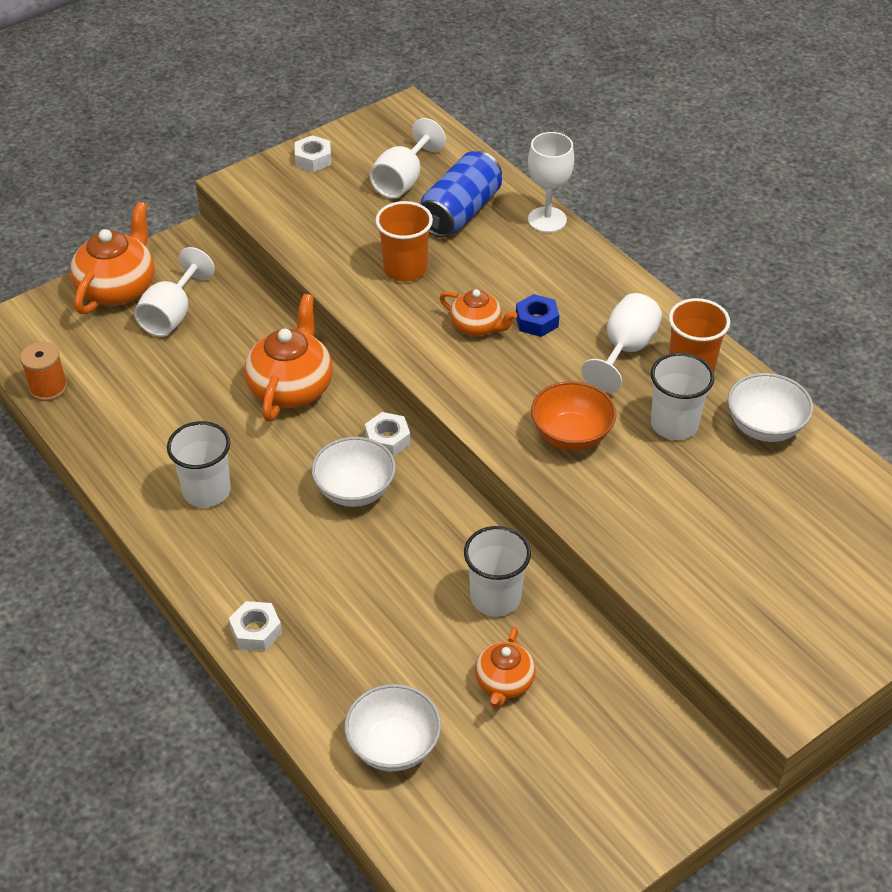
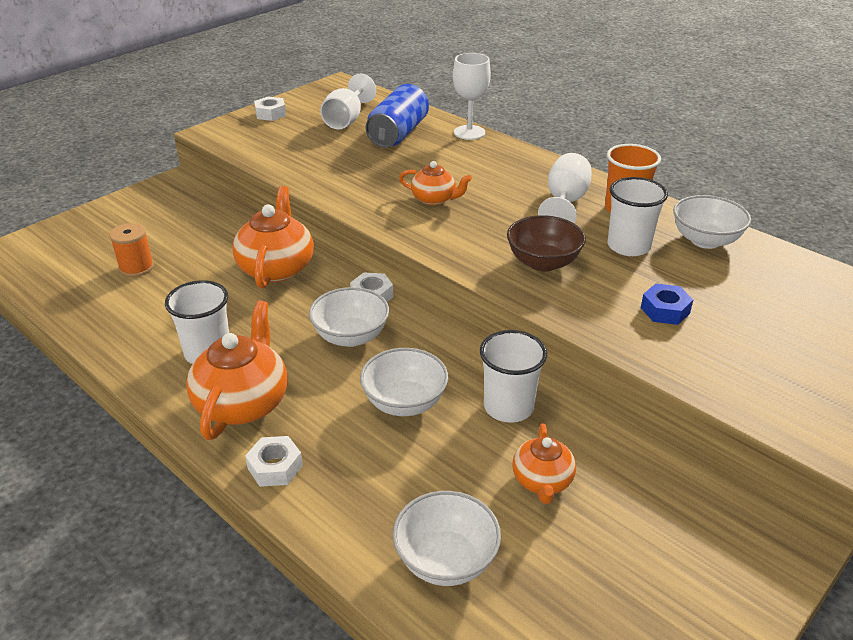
camera: 10 degrees left, 10 degrees down
(48, 388) = (47, 290): orange spool -> orange spool (136, 268)
(118, 288) = (111, 216): orange teapot -> orange teapot (243, 403)
(172, 315) = (162, 229): white goblet -> none
(393, 578) = (404, 402): none -> white bowl
(405, 269) = (362, 169): orange cup -> none
(537, 321) = (484, 191): blue nut -> blue nut (665, 310)
(571, 435) = (543, 262): orange bowl -> brown bowl

